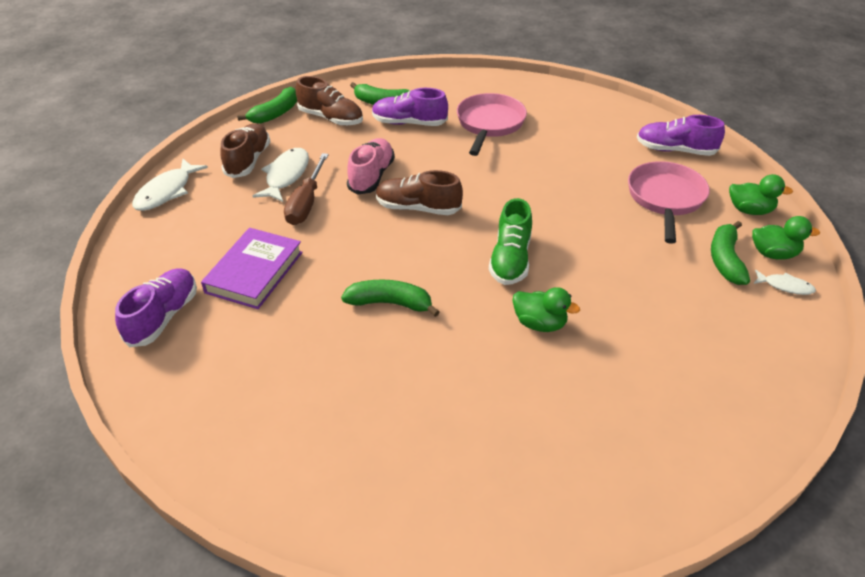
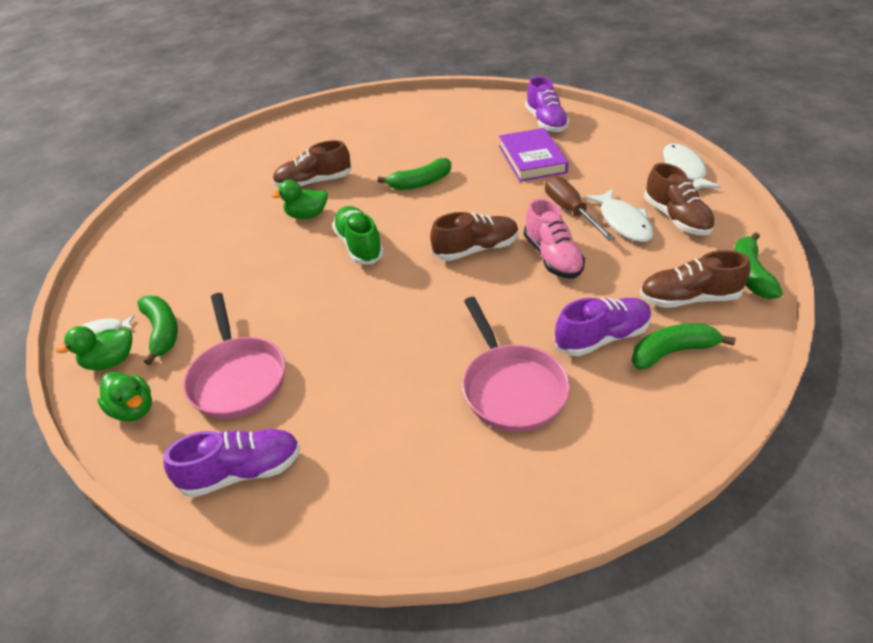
camera: 150 degrees right, 0 degrees up
(504, 373) = (314, 182): none -> brown shoe
(749, 210) = (134, 409): green duck -> green duck turned 120 degrees counterclockwise

